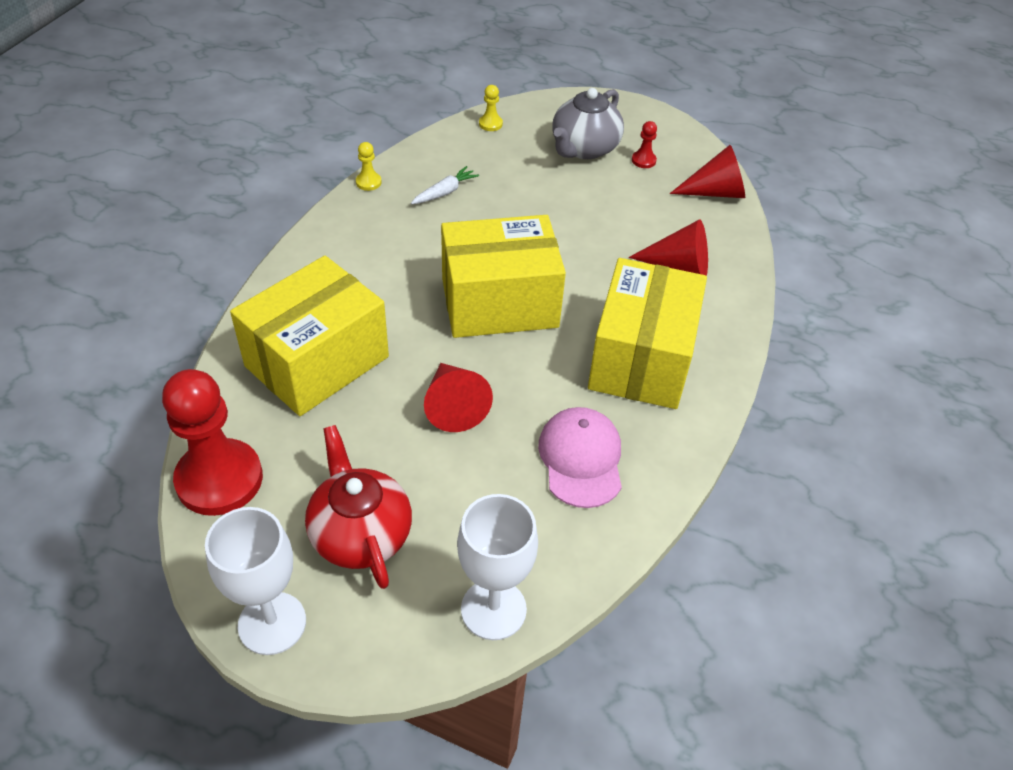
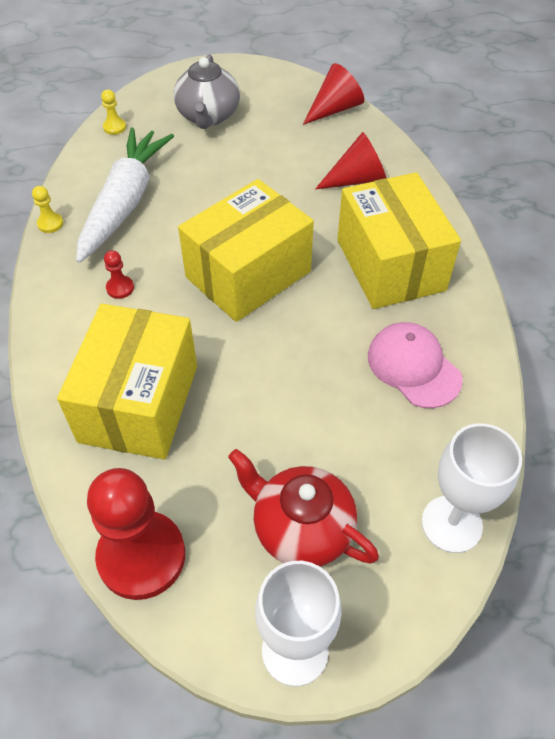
camera: 30 degrees left, 5 degrees up
(445, 192) = (125, 202): white carrot -> white carrot, size x2.48
(453, 405) = (284, 378): red cone -> none
(643, 160) = (262, 106): red pawn -> red pawn (120, 288)

